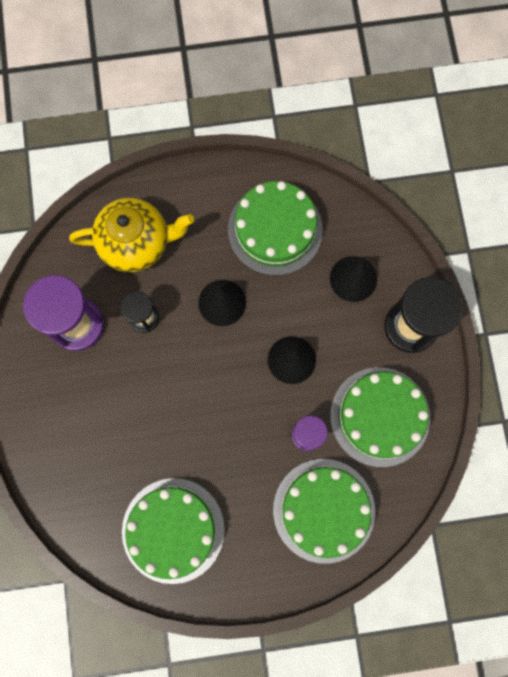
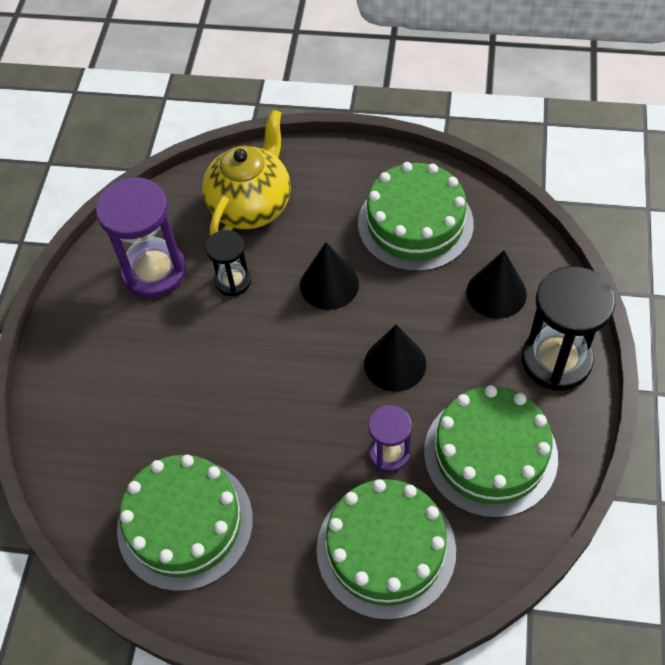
camera: 20 degrees right, 20 degrees down
(137, 243) = (251, 205): yellow teapot -> yellow teapot turned 75 degrees counterclockwise

